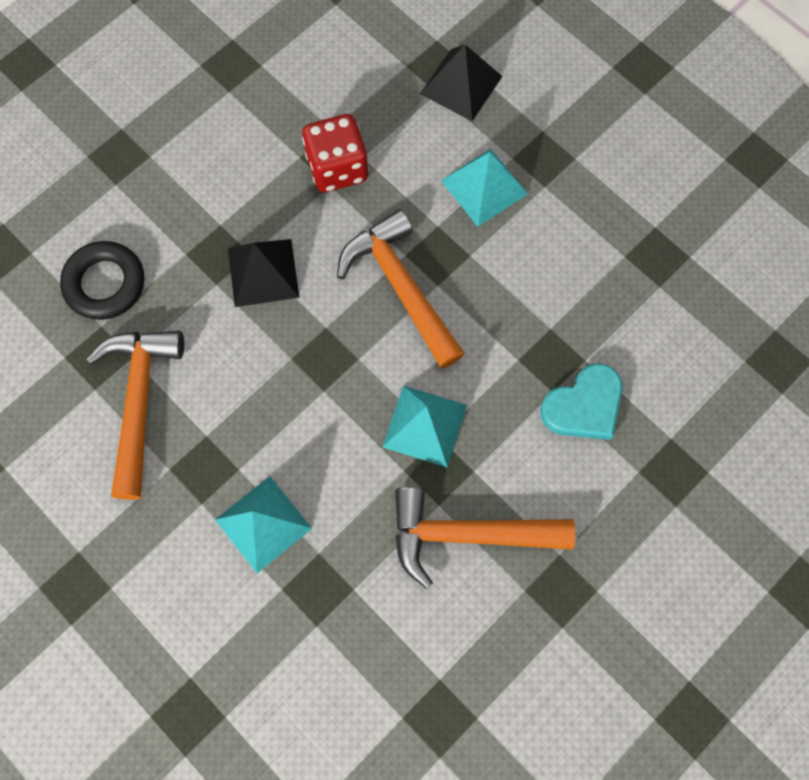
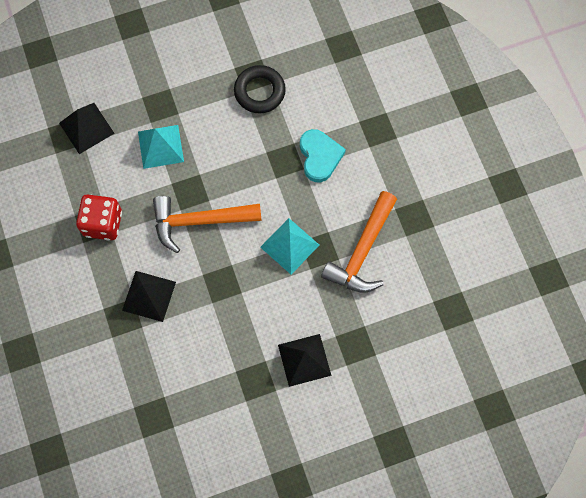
camera: 65 degrees left, 0 degrees up
(105, 284) = (106, 394): black ring -> black ring (259, 92)
(139, 401) = (194, 402): orange hammer -> none
(263, 524) = (304, 360): turquoise pyramid -> black pyramid

